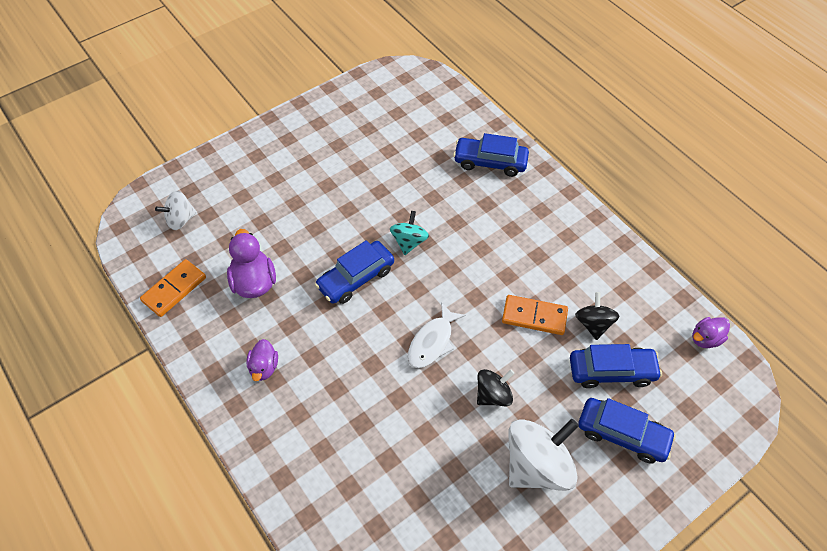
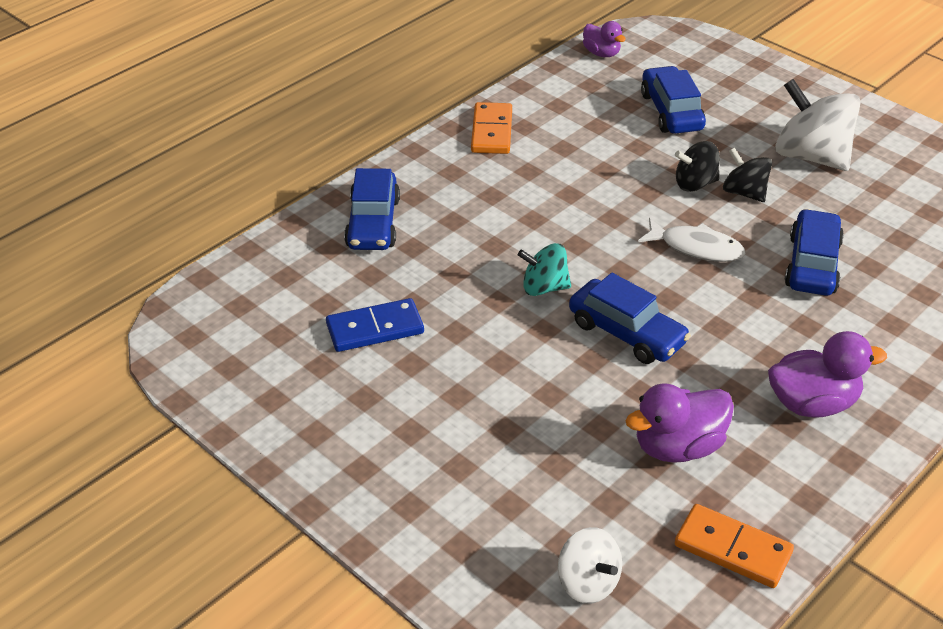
camera: 100 degrees left, 15 degrees down
(264, 367) = (812, 403): purple duck -> purple duck, size x1.62
(391, 154) = (375, 329): none -> blue domino
(534, 316) = (623, 168): orange domino -> orange domino (492, 131)
(593, 324) = (614, 125): black spinning top -> black spinning top (695, 184)
(622, 434) = (743, 103): blue car -> blue car (812, 264)

